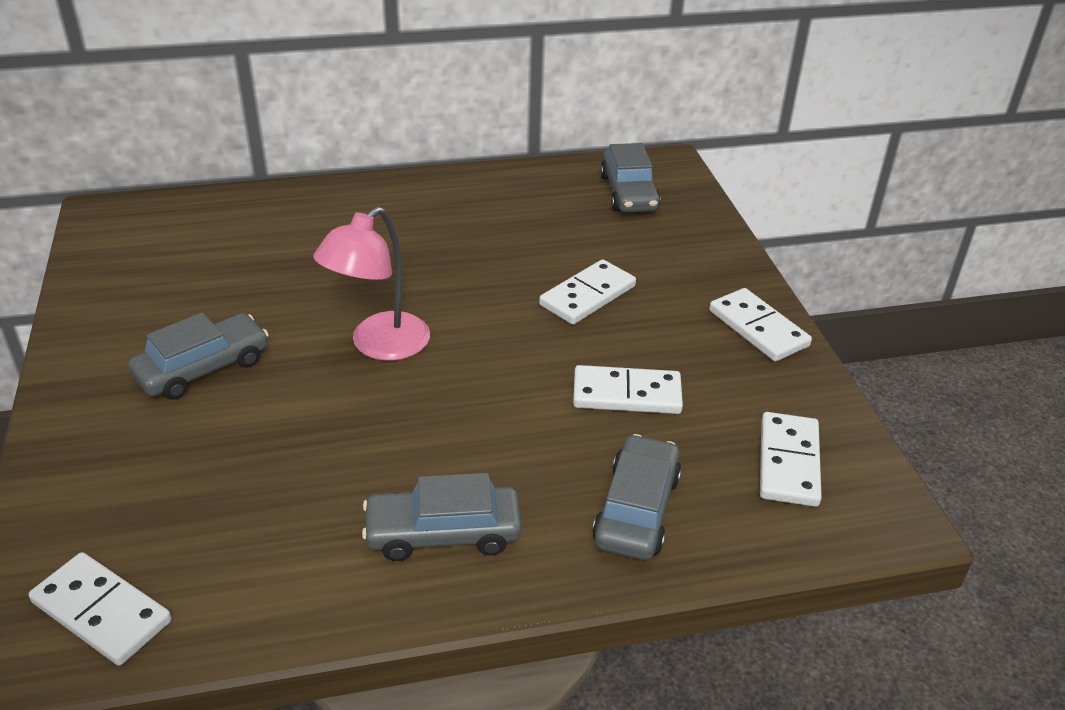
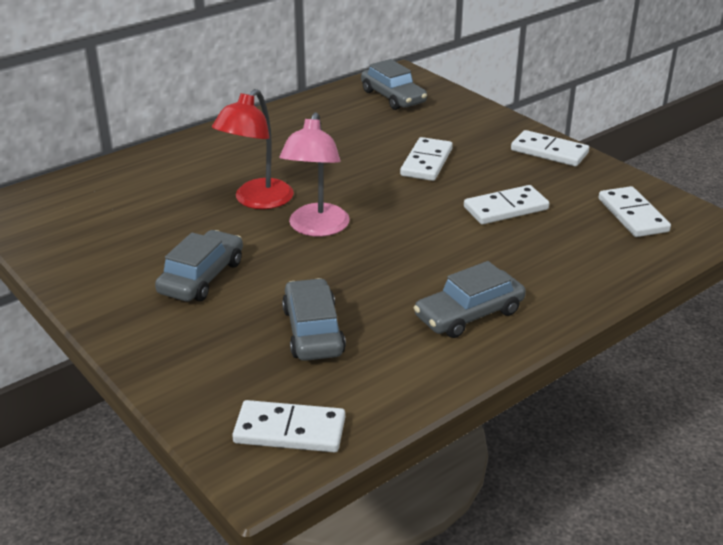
camera: 25 degrees left, 5 degrees down
(349, 287) = (257, 201): none -> red lamp
(637, 509) = (571, 265): grey car -> grey car (313, 331)

